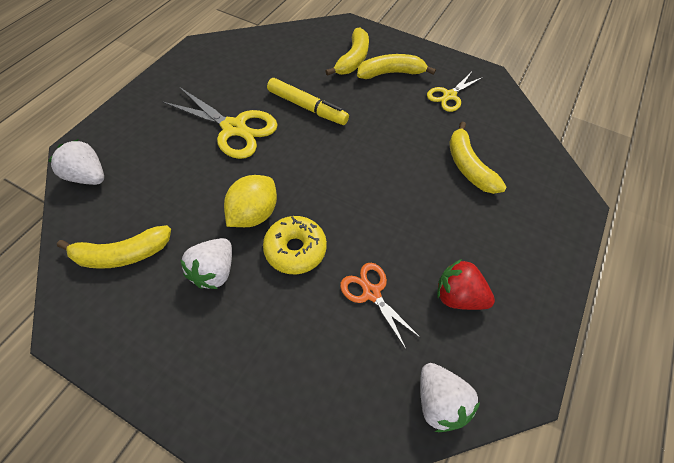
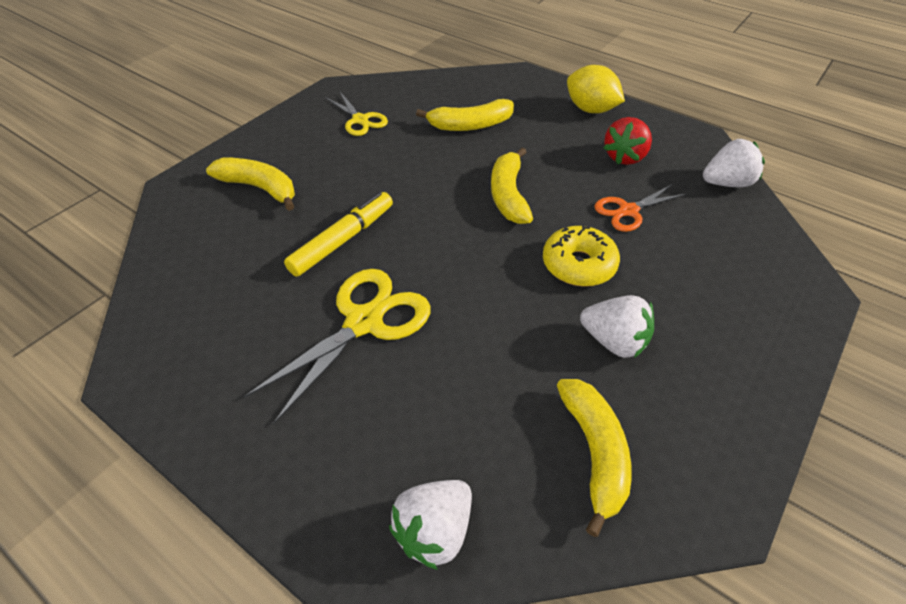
camera: 80 degrees left, 10 degrees down
(254, 214) = (526, 301): yellow lemon -> yellow lemon (590, 109)
(391, 73) = (302, 158): yellow banana -> yellow banana (508, 195)

